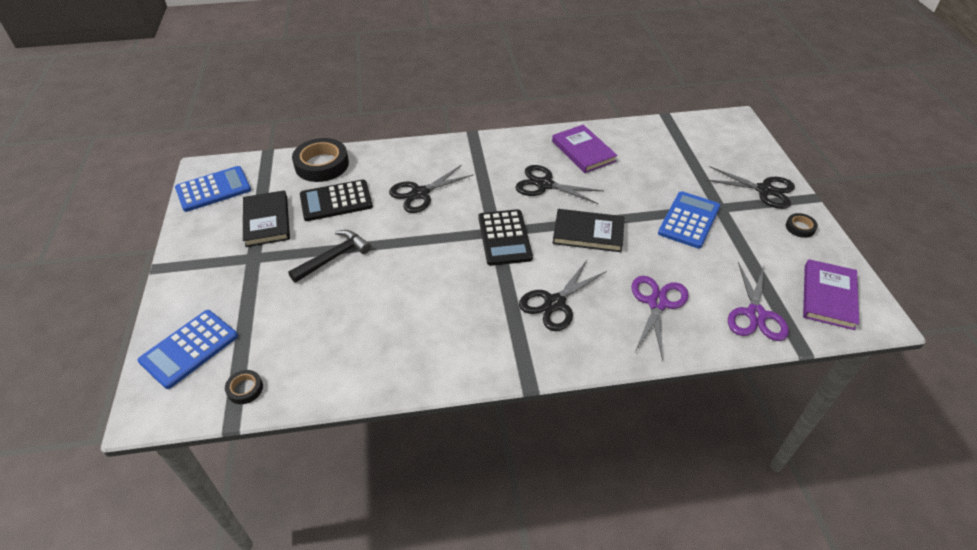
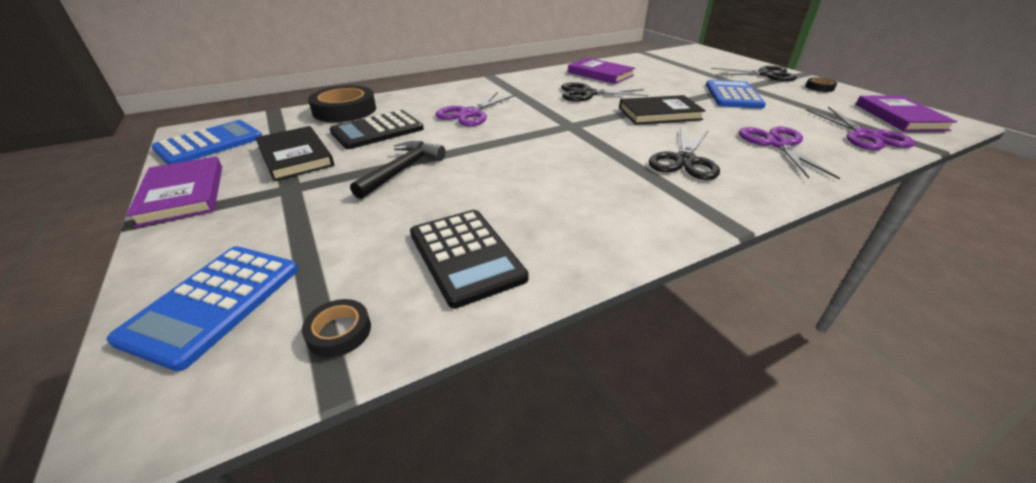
camera: 20 degrees left, 10 degrees down
(188, 246) = (183, 194): none -> purple book
(420, 193) = (470, 113): black scissors -> purple scissors
(504, 238) = (584, 128): black calculator -> black calculator (465, 256)

